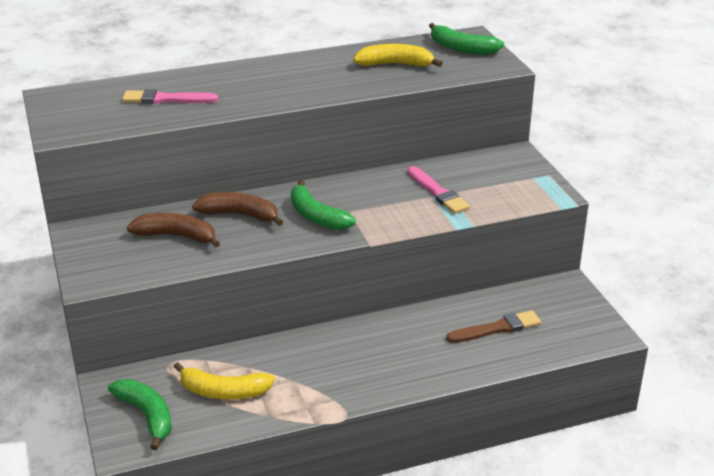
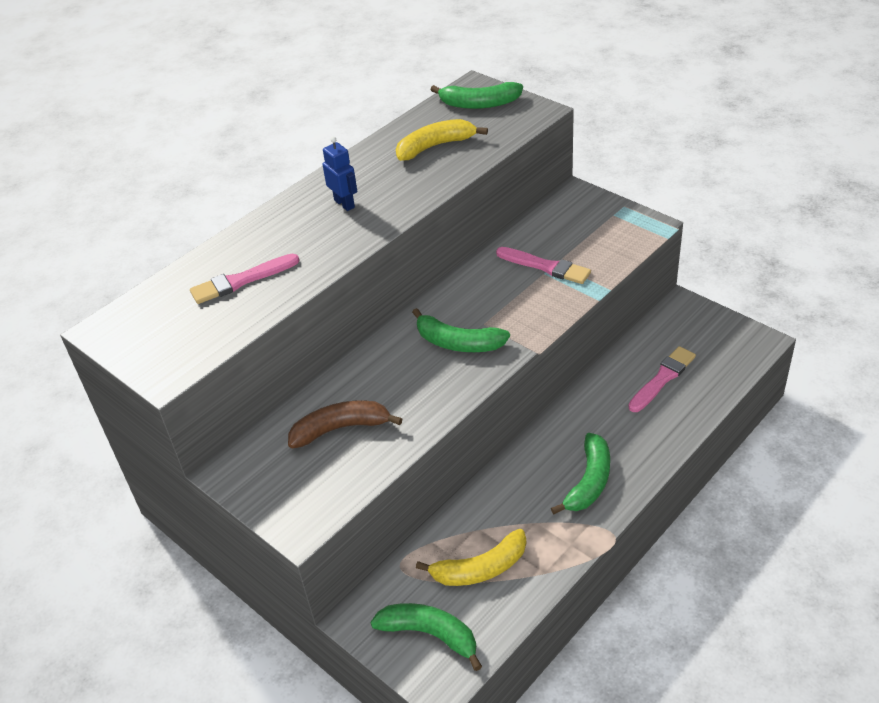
camera: 25 degrees left, 10 degrees up
(240, 215) = (382, 374): brown banana -> none
(287, 78) = (344, 204): none -> blue robot
(363, 372) = (589, 481): none -> green banana
(497, 328) = (662, 378): brown brush -> pink brush

